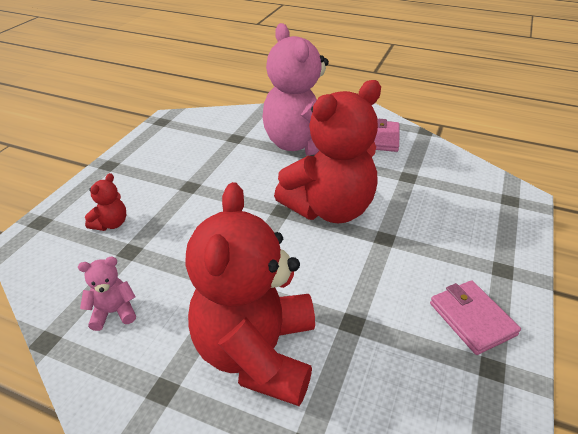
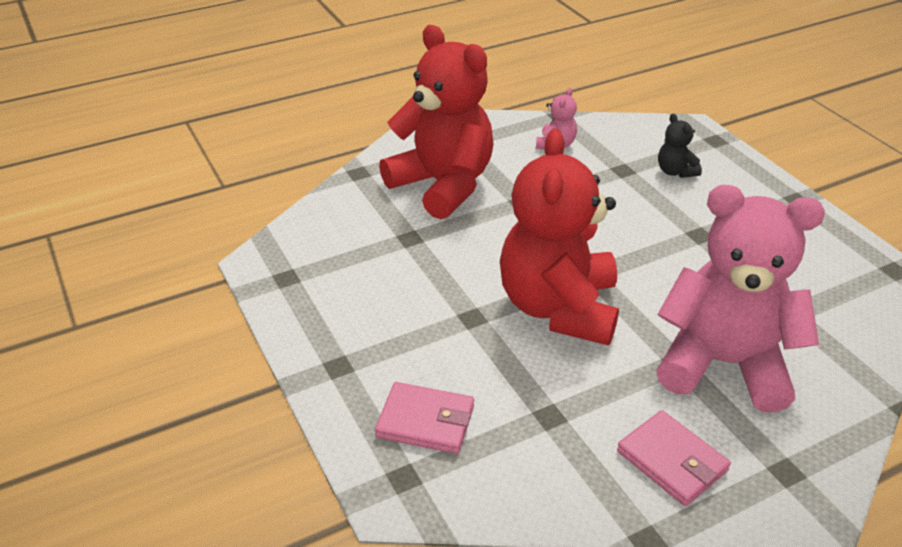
camera: 130 degrees right, 0 degrees up
(111, 224) = (675, 171): red teddy bear -> black teddy bear
(472, 319) = (328, 301): pink wallet -> pink wallet (425, 421)

